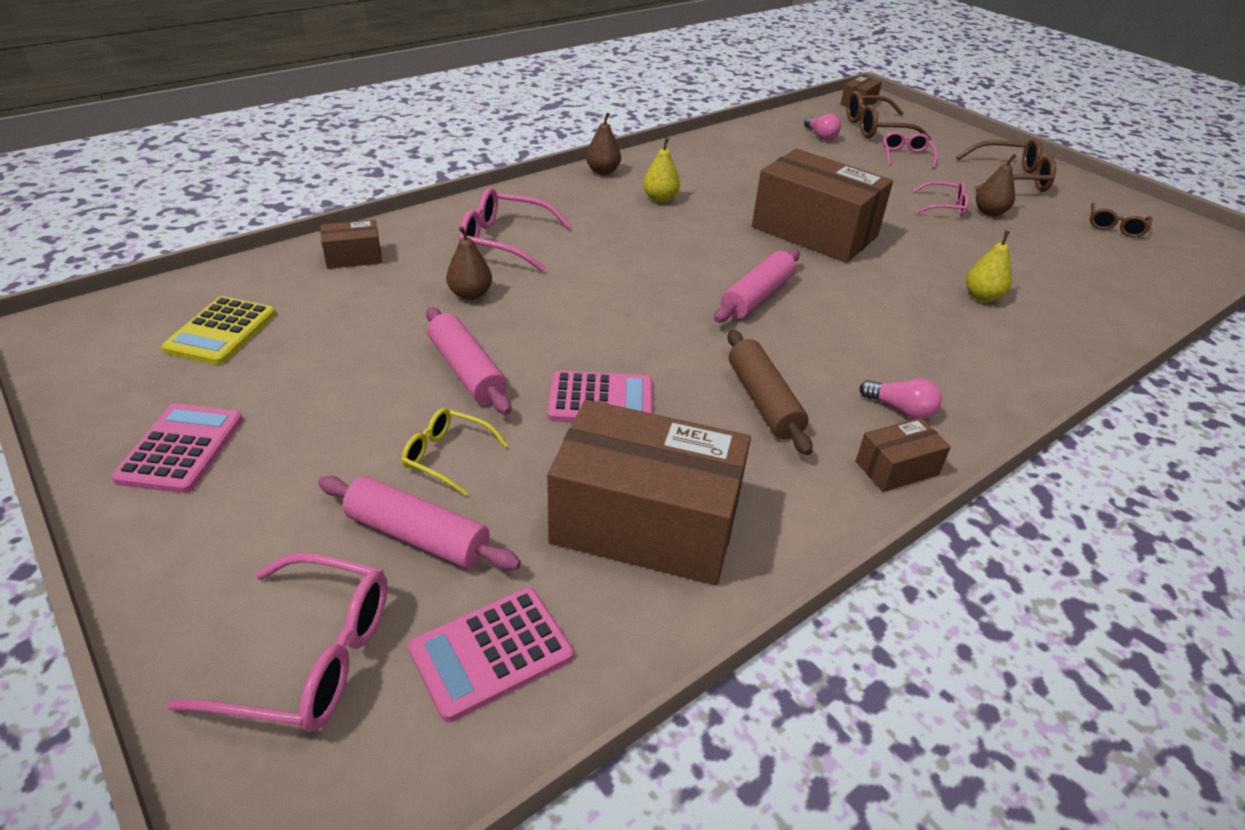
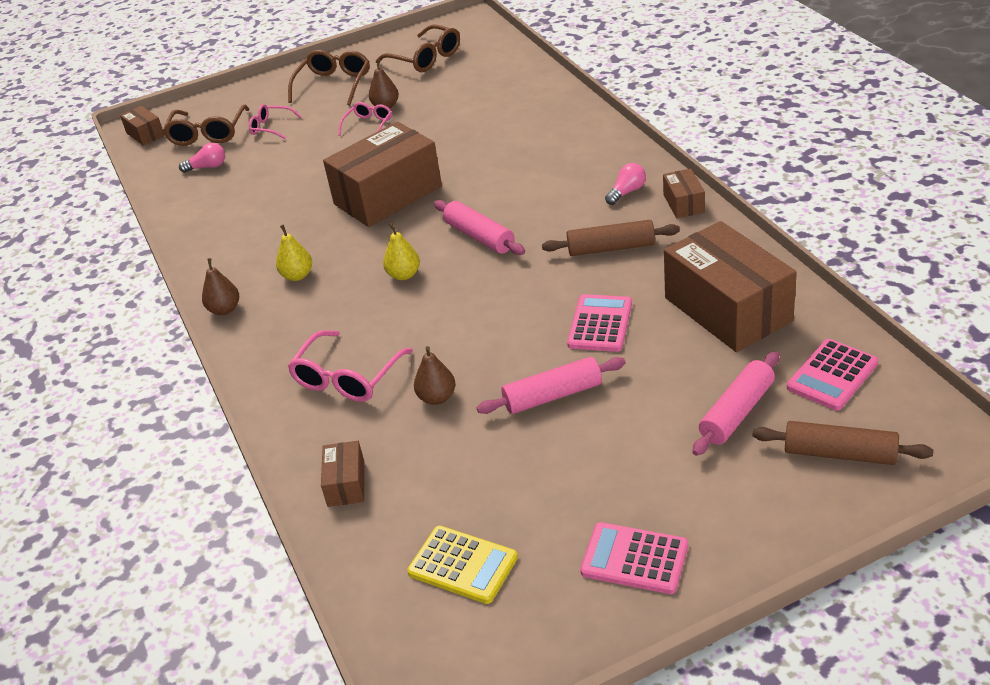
camera: 70 degrees left, 0 degrees up
(309, 657) = (839, 453): pink glasses -> brown rolling pin
(447, 456) = (656, 402): yellow glasses -> none
(491, 653) = (832, 375): pink calculator -> pink calculator turned 60 degrees clockwise
(645, 523) = (727, 309): brown box -> brown box turned 60 degrees counterclockwise
(982, 297) = (504, 134): yellow pear -> yellow pear (404, 275)
(1115, 227) = (425, 58): brown glasses -> brown glasses, size x1.65

